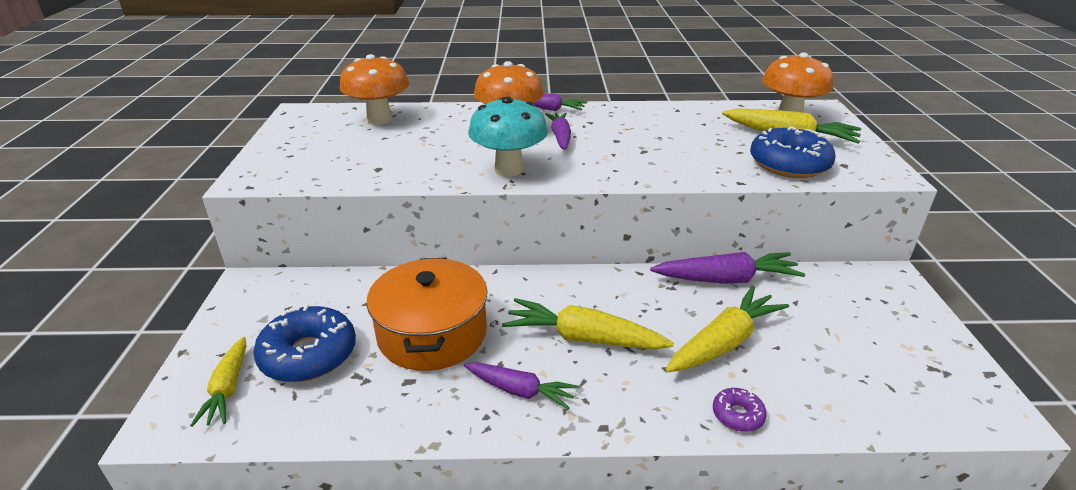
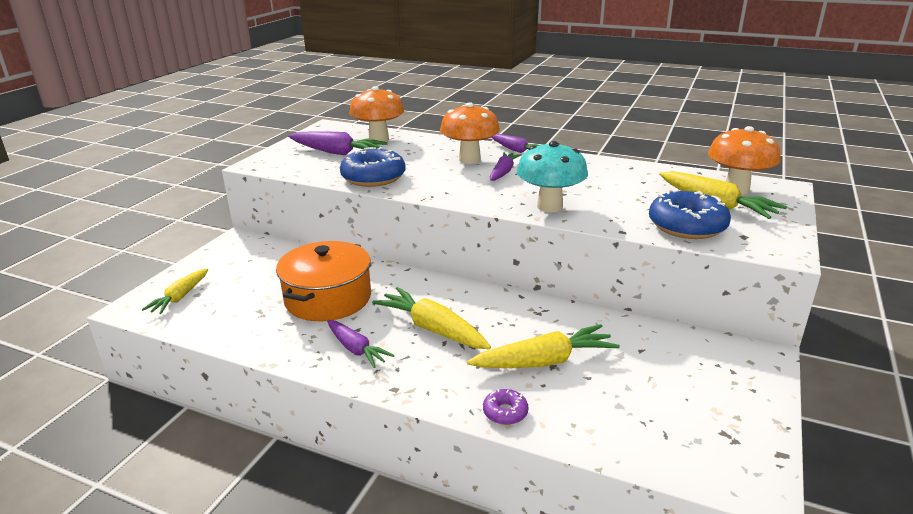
camera: 25 degrees right, 5 degrees down
(308, 355) = (240, 291): blue donut -> blue donut (373, 177)
(509, 169) = (437, 188): turquoise mushroom -> turquoise mushroom (549, 206)
(726, 279) = (593, 318): purple carrot -> purple carrot (337, 152)

